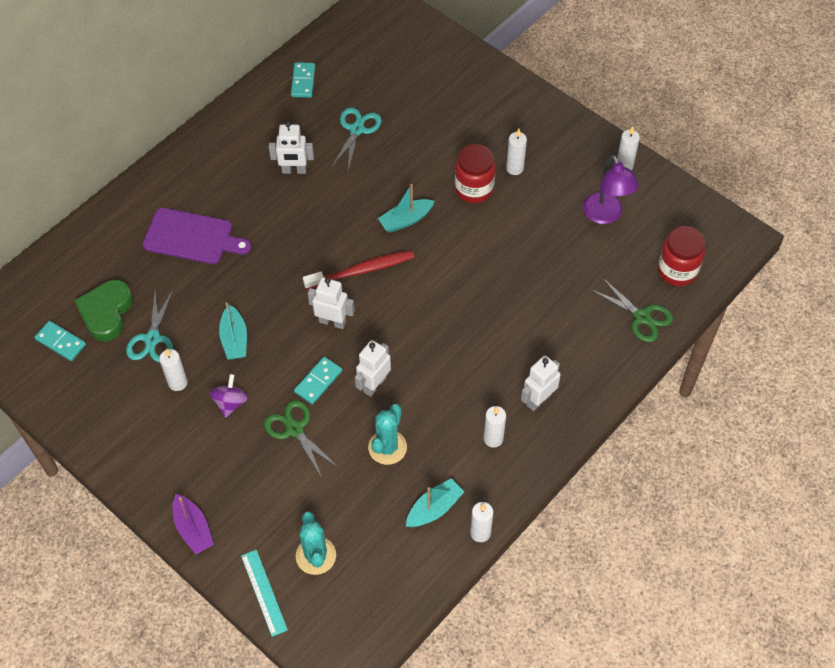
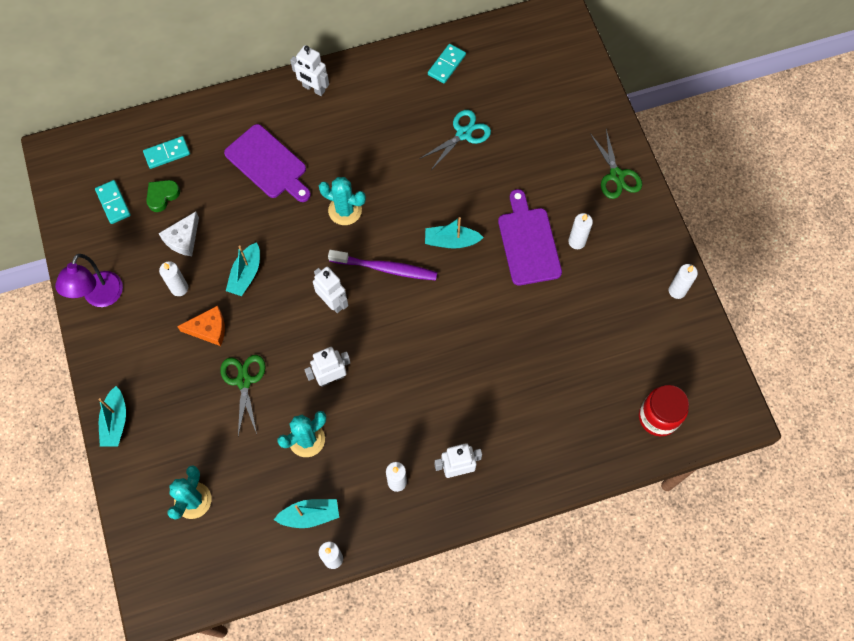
camera: 30 degrees right, 10 degrees up
(106, 313) = (162, 196): green heart -> green heart, size x0.61
(152, 339) = (183, 239): turquoise scissors -> white cheese
(193, 529) = (115, 421): purple boat -> turquoise boat
(230, 403) = (209, 329): purple spinning top -> orange cheese
(263, 592) = (135, 507): turquoise ruler -> none
(291, 241) = (345, 210): none -> turquoise cactus
(294, 170) = (387, 145): white robot -> white robot (313, 89)
(318, 381) = (288, 349): turquoise domino -> turquoise domino (167, 153)
(362, 270) = (385, 268): red toothbrush -> purple toothbrush
(474, 189) = (528, 242): red jar -> purple cutting board
(605, 215) = (628, 329): purple lamp -> purple lamp (100, 297)
(642, 317) = (597, 444): green scissors -> green scissors (617, 176)

